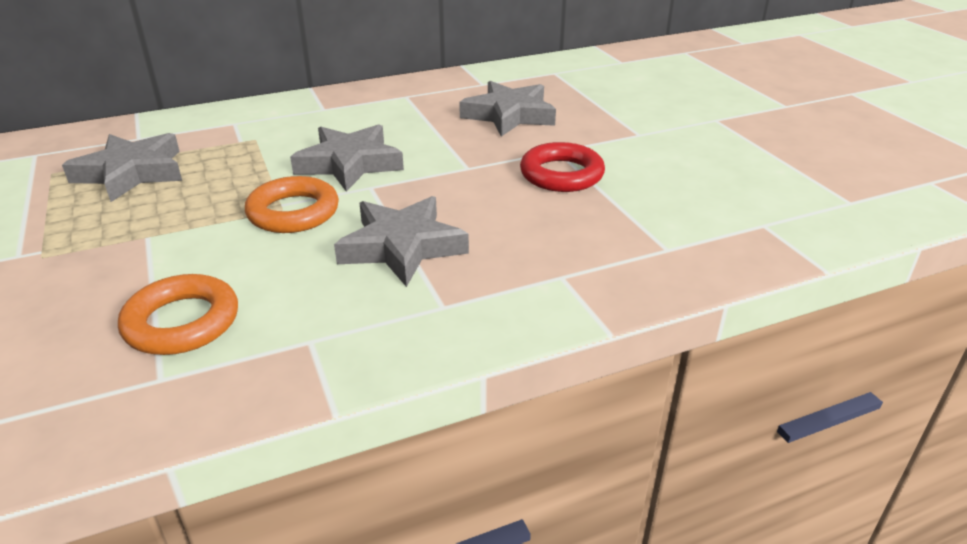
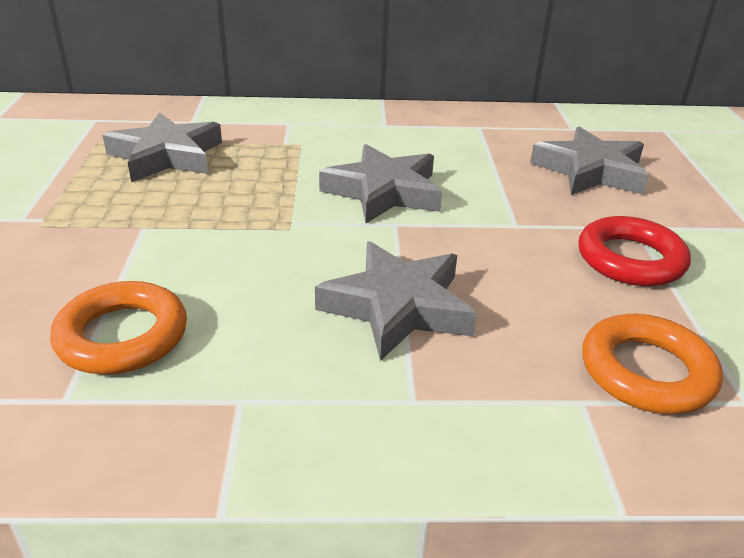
camera: 20 degrees right, 0 degrees up
(293, 212) = (299, 235): orange ring -> orange ring (646, 372)

